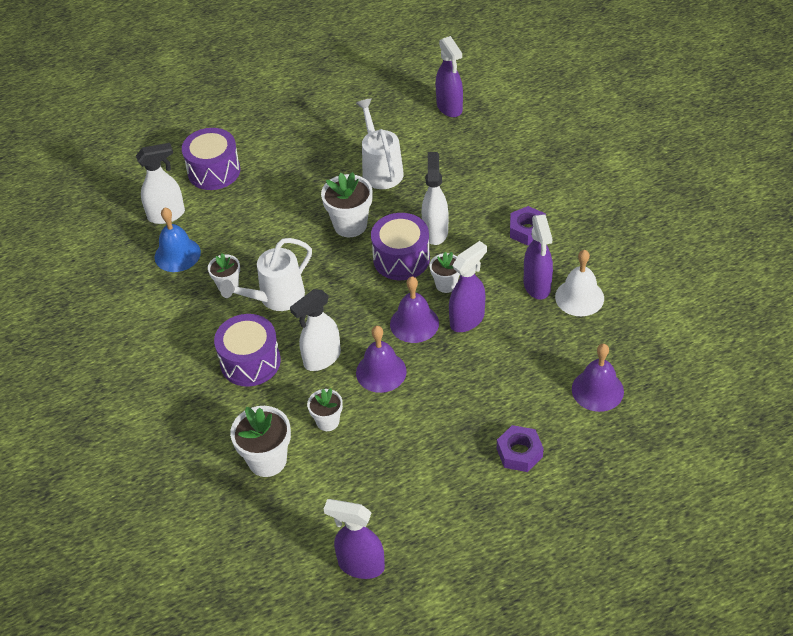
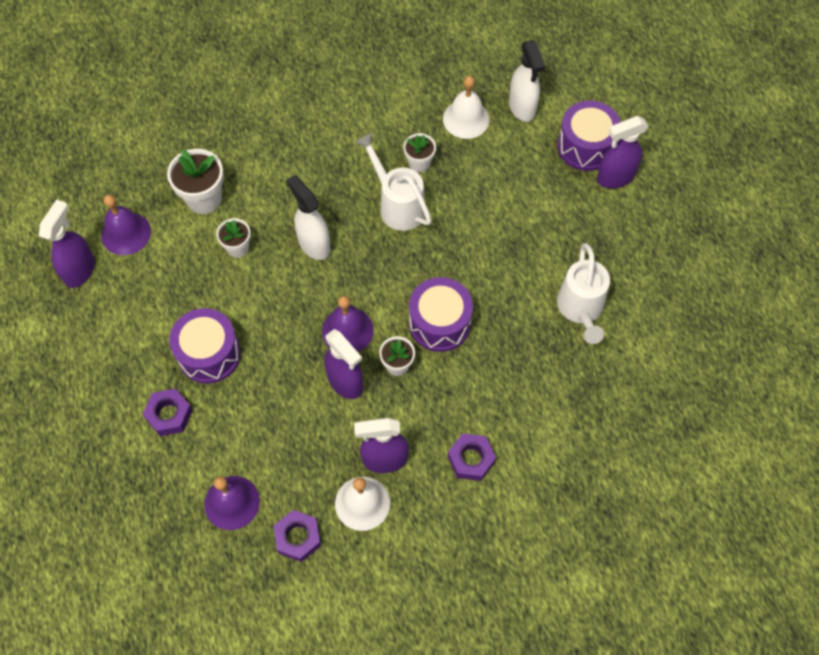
camera: 90 degrees right, 15 degrees up
(177, 254) = (466, 119): blue bell -> white bell
(250, 362) = (319, 184): purple drum -> purple drum (209, 354)
(350, 225) = (494, 275): white flower pot -> none
(380, 169) = (580, 309): white watering can -> white watering can turned 105 degrees clockwise
(381, 372) = (289, 296): purple bell -> purple bell (126, 233)
(435, 231) = (477, 360): white spray bottle -> none
(449, 108) = (688, 392): purple spray bottle -> purple spray bottle (615, 177)
(619, 338) = (298, 537): none -> purple nut

